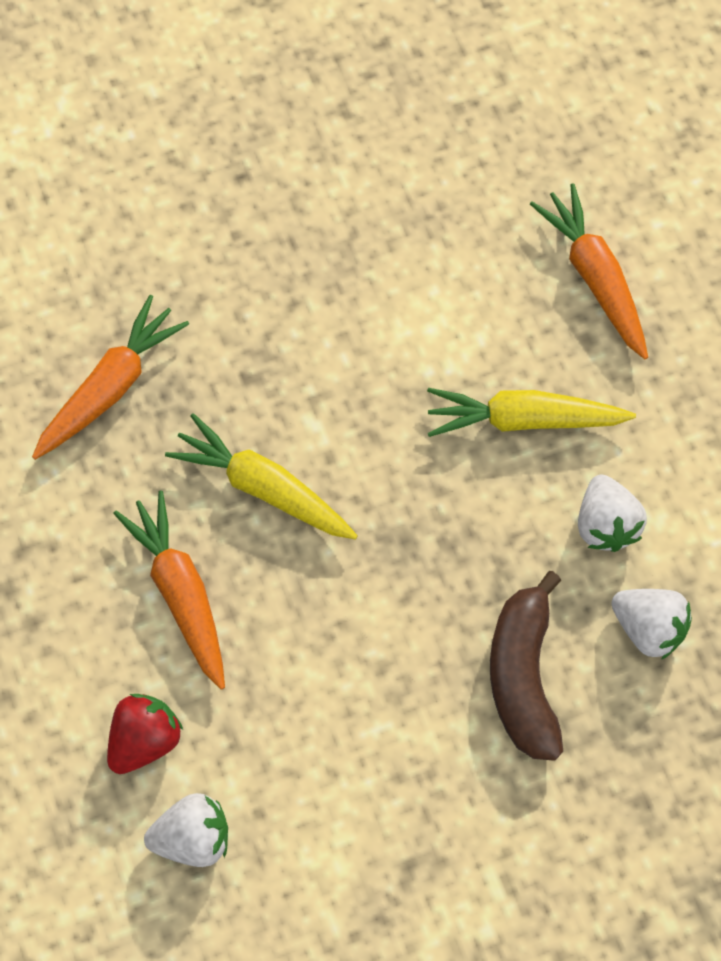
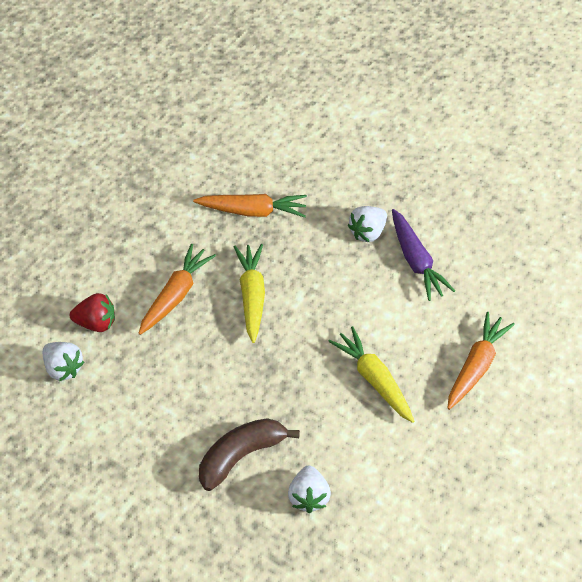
camera: 55 degrees right, 15 degrees down
(370, 231) = (416, 261): none -> purple carrot
(605, 524) = (348, 446): white strawberry -> white strawberry (368, 232)

